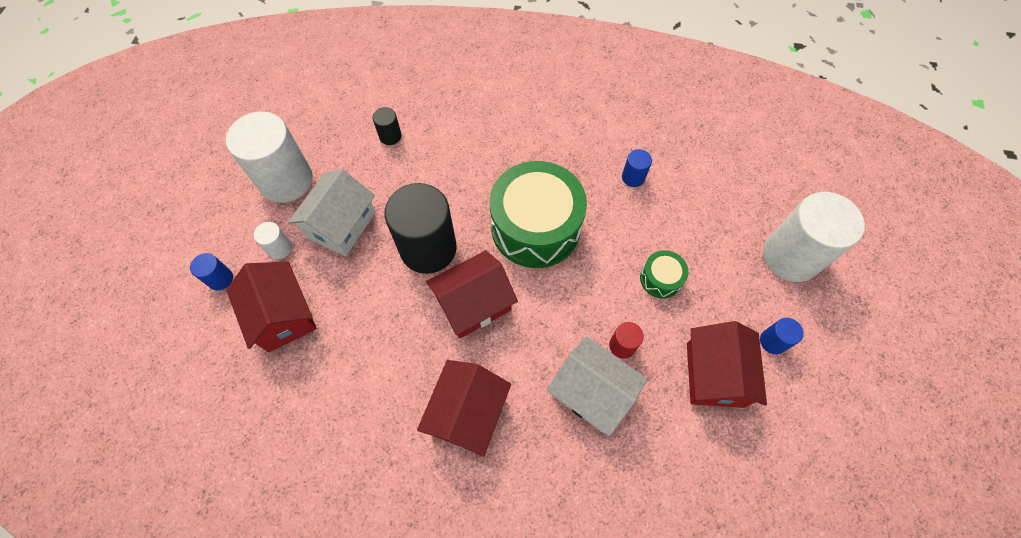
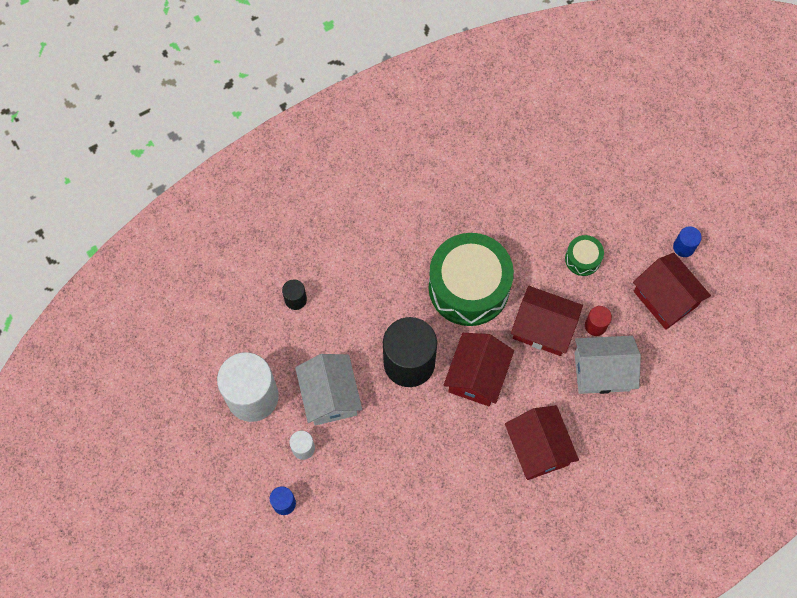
camera: 40 degrees left, 5 degrees up
(283, 315) = (356, 490): red house -> red house (543, 328)
(633, 177) = (503, 195): blue cylinder -> none
(791, 256) = (652, 175): white cylinder -> none

